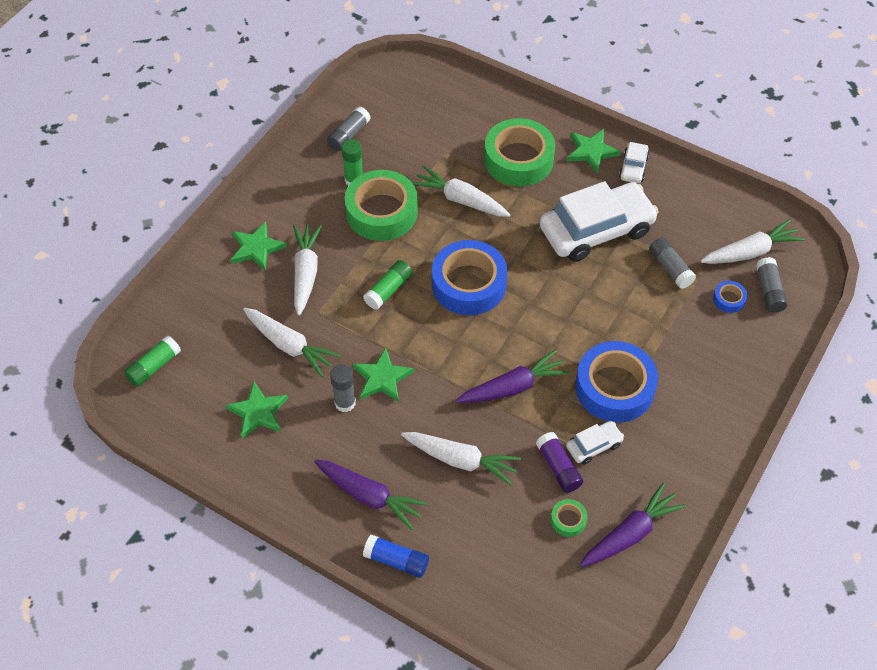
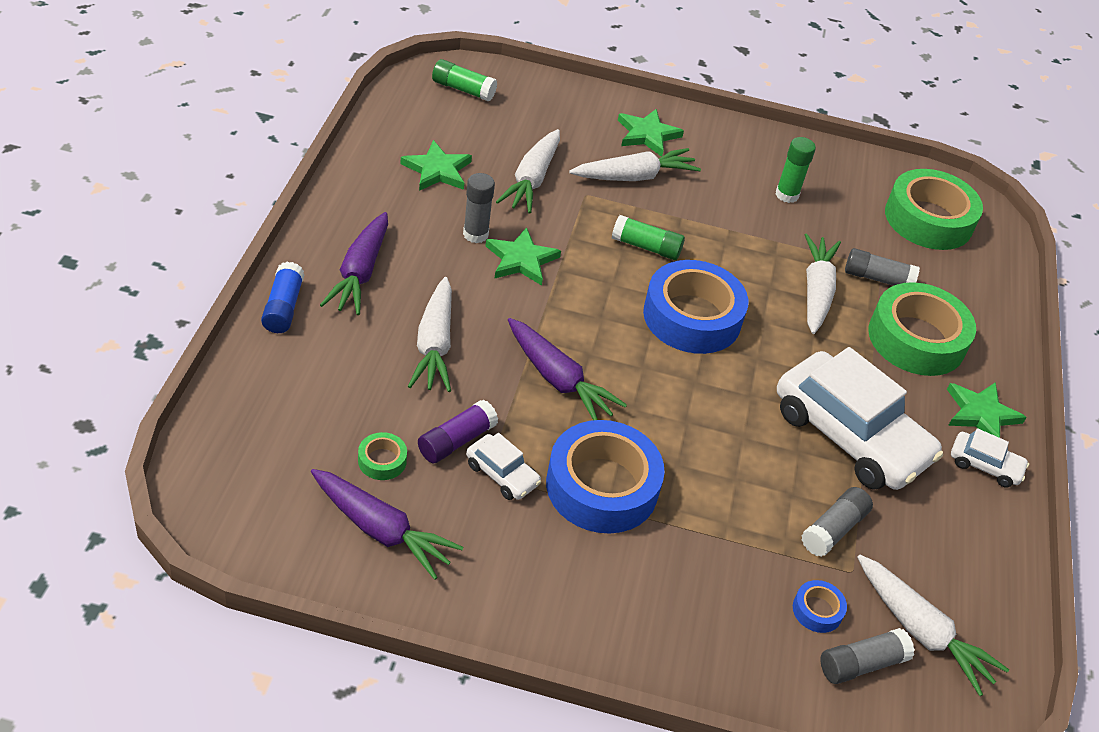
camera: 65 degrees right, 10 degrees down
(349, 135) = (849, 181): grey glue stick -> grey glue stick (877, 278)
(381, 212) = (755, 225): green tape -> green tape (928, 219)
(633, 168) = (984, 465): white car -> white car turned 150 degrees counterclockwise

